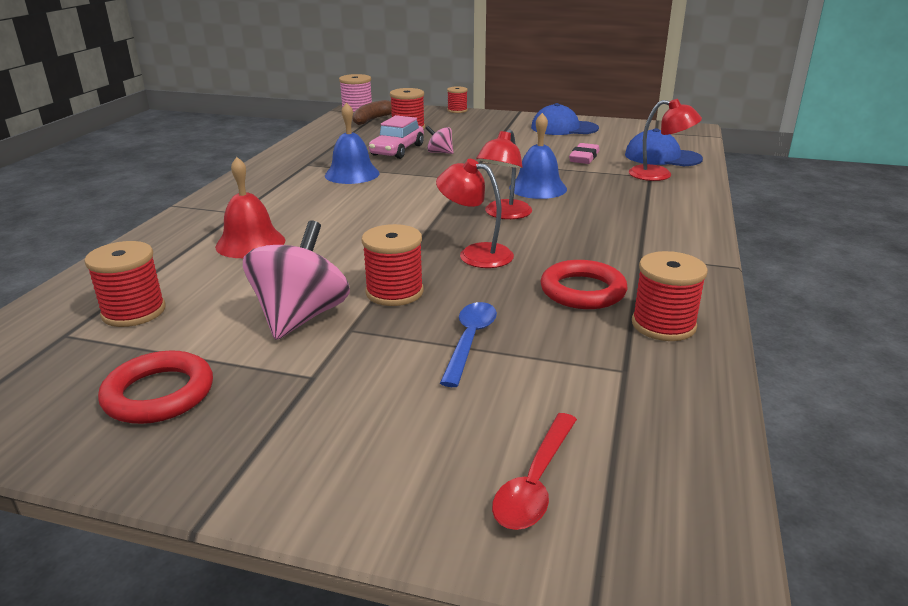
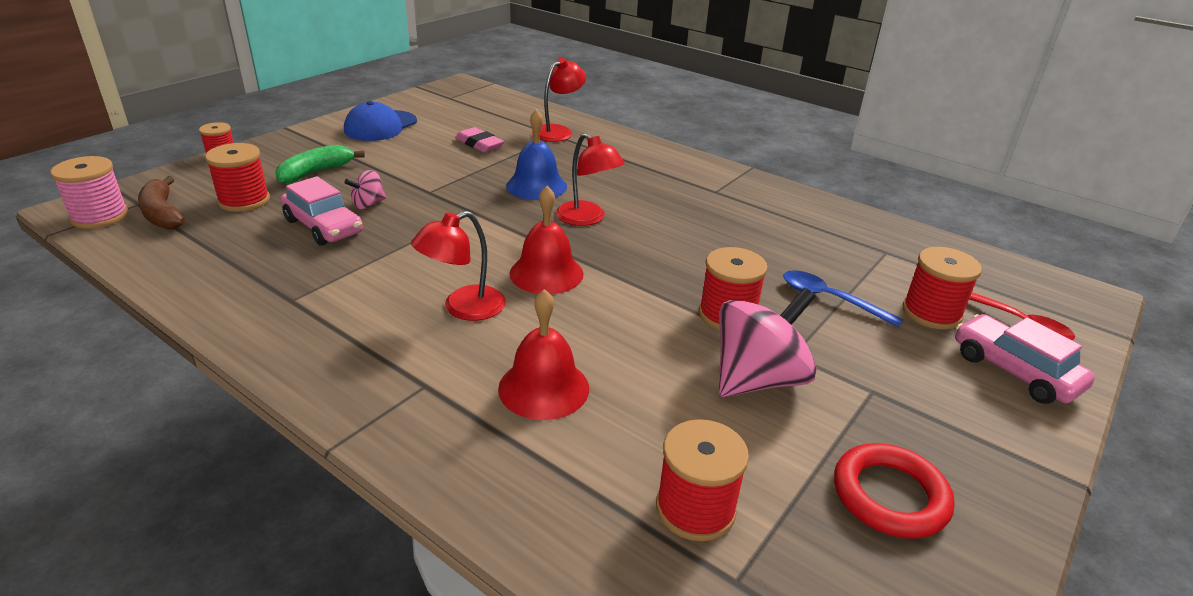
camera: 70 degrees left, 5 degrees up
(301, 317) = (757, 379): pink spinning top -> pink spinning top turned 105 degrees clockwise
(352, 174) = (375, 274): blue bell -> none
(399, 217) = (546, 273): none -> red bell
(406, 478) = (1014, 371): none -> pink car
(466, 132) = (316, 172): none -> green banana
(475, 254) = (668, 255): red lamp -> red lamp (463, 308)
(582, 291) = (764, 230): red ring -> none
(662, 157) = (517, 117): blue cap -> none
(663, 325) = (828, 219): red spool -> red spool (931, 313)

